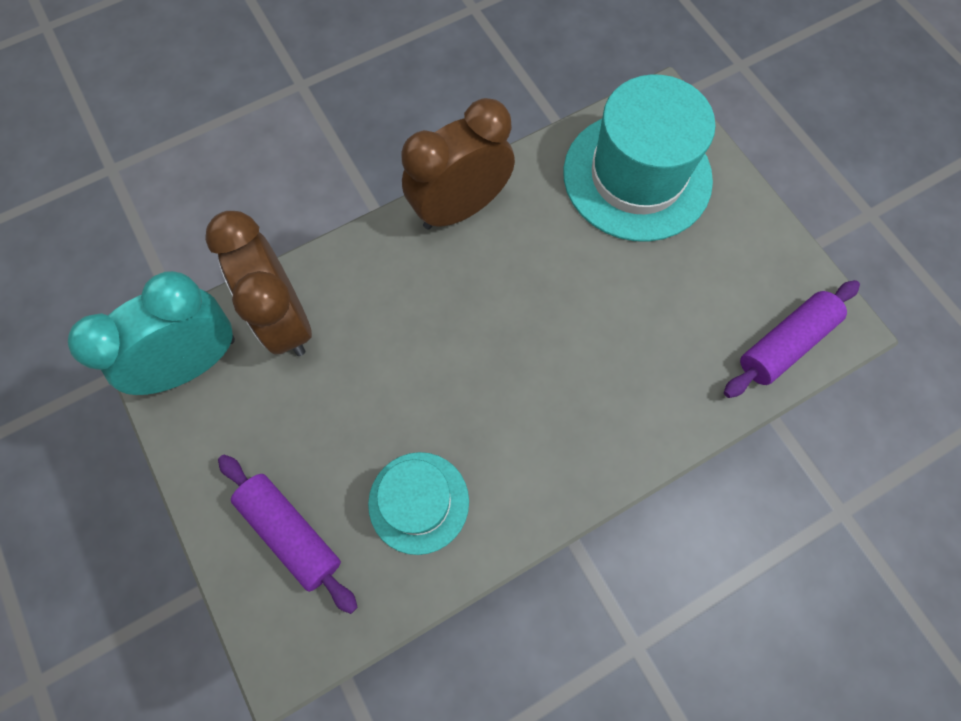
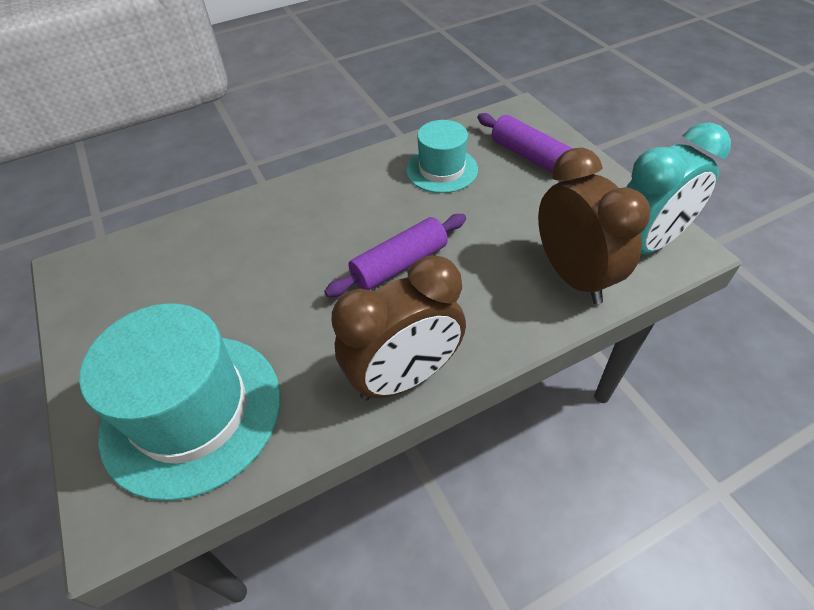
camera: 175 degrees left, 20 degrees down
(785, 344) = (127, 256): purple rolling pin -> purple rolling pin (399, 264)

